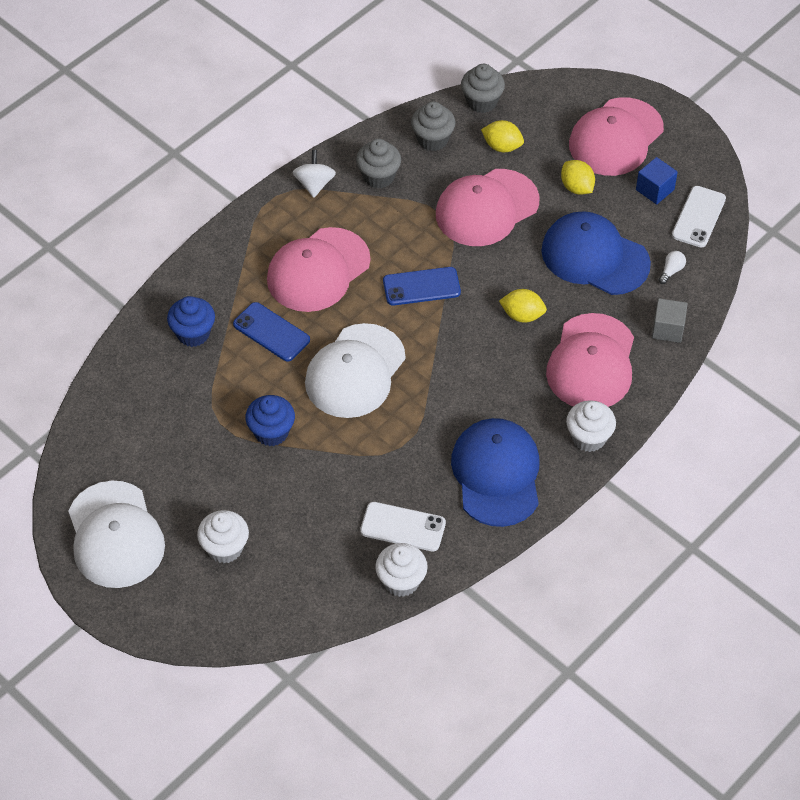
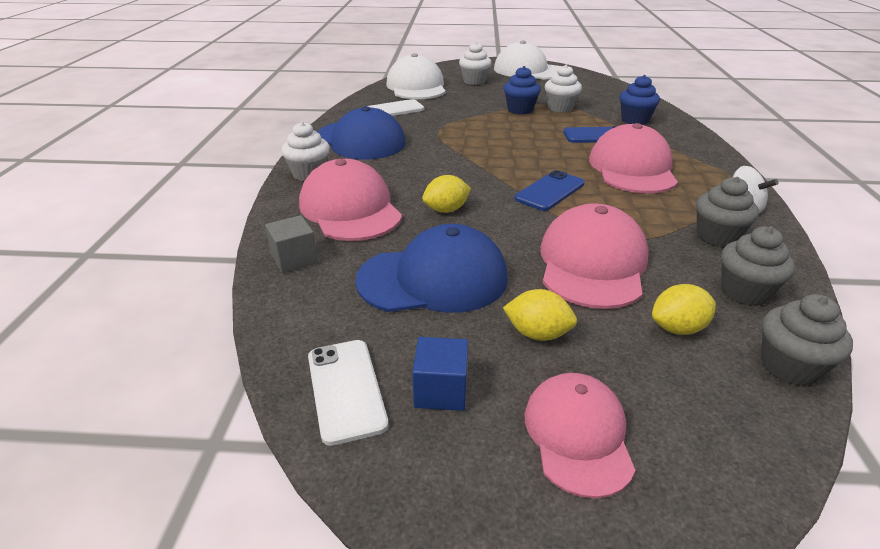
camera: 140 degrees right, 20 degrees down
(355, 371) = (518, 141): white cap -> white cap (416, 87)
(401, 581) = (369, 98): white cupcake -> white cupcake (560, 108)
(615, 137) = (578, 435): pink cap -> pink cap, size x0.66
(671, 271) = (333, 309): white light bulb -> none

